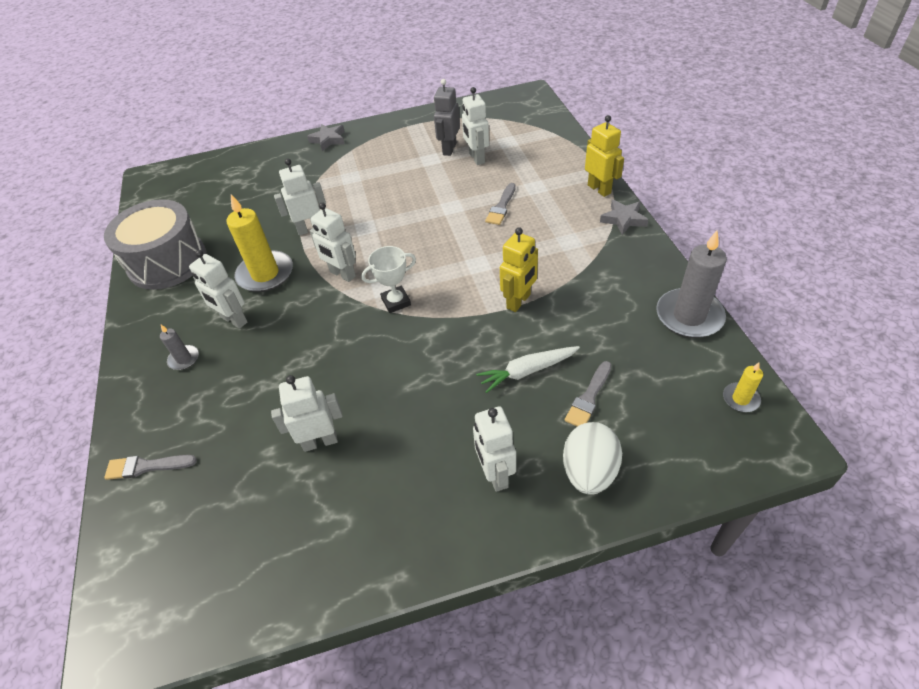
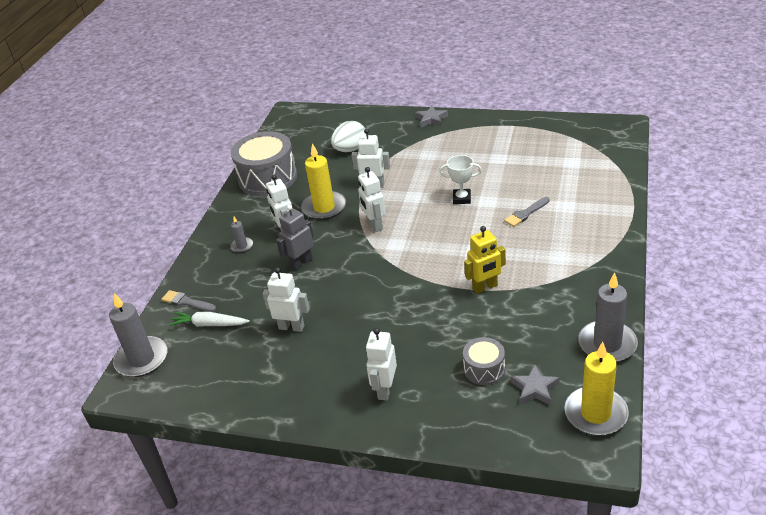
camera: 30 degrees right, 10 degrees down
(123, 584) = (142, 359): none -> grey candle
(396, 302) = (398, 257): white trophy -> white trophy (461, 198)
(449, 149) = (519, 154): grey robot -> grey robot (301, 263)
(476, 158) = (535, 168): white robot -> none
(527, 371) = (454, 336): white carrot -> white carrot (209, 324)
(589, 398) = (484, 369): grey brush -> grey drum
(589, 471) = (447, 413): white egg -> white egg (350, 149)
(599, 189) = (617, 224): yellow robot -> none
(623, 219) = (617, 255): grey star -> grey star (535, 389)
(740, 399) = (595, 413): yellow candle -> yellow candle, size x2.06

